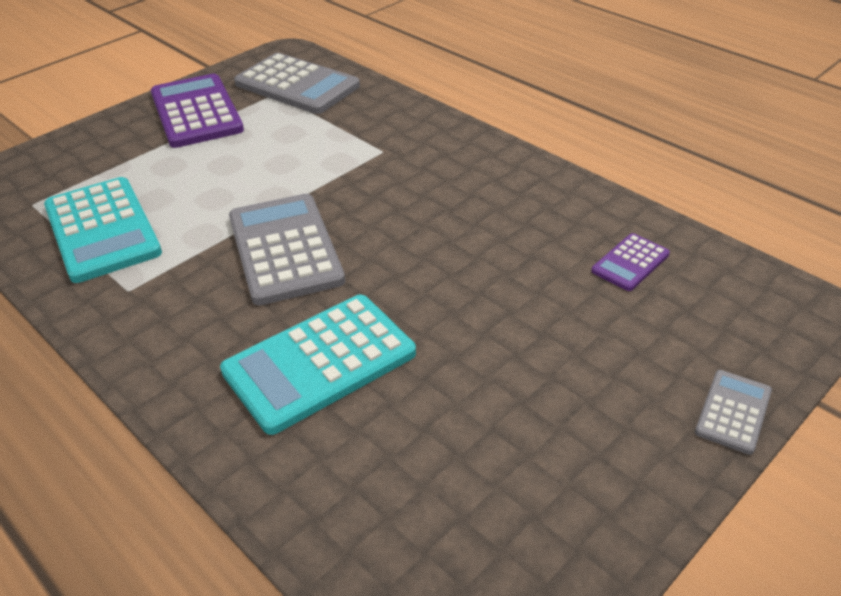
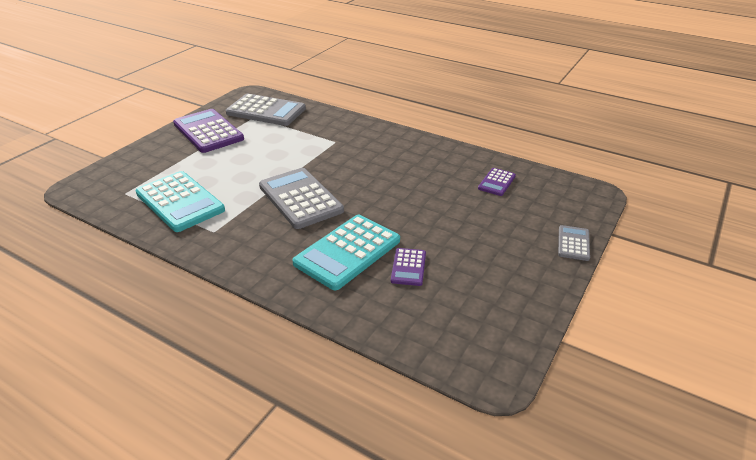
camera: 15 degrees left, 5 degrees down
(410, 410) = (408, 267): none -> purple calculator

